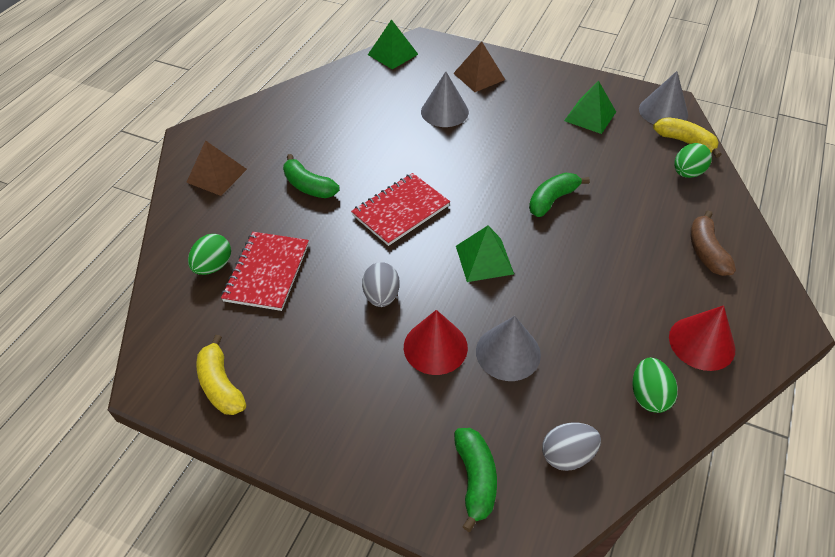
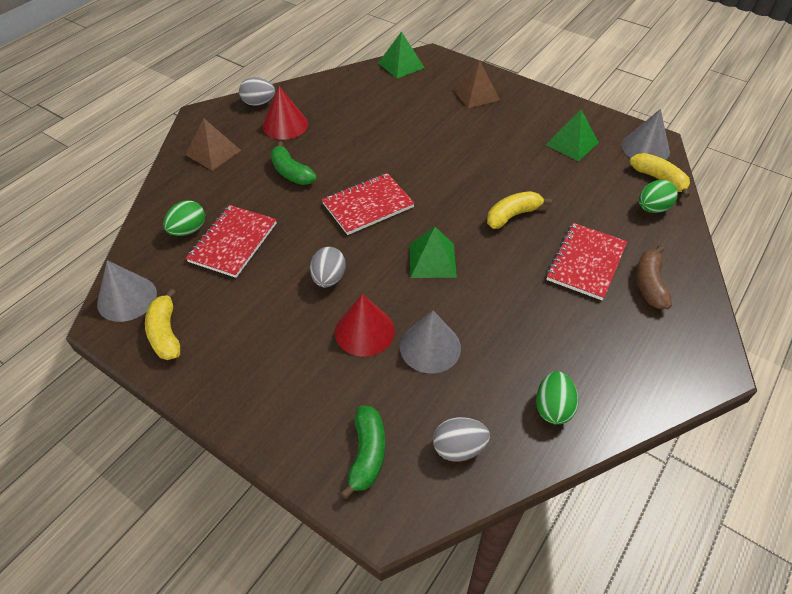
camera: 10 degrees right, 0 degrees up
(251, 114) = (259, 103): none -> grey egg
(444, 111) = (434, 122): grey cone -> grey cone (127, 298)
(552, 200) = (512, 215): green banana -> yellow banana
(639, 238) = (586, 262): none -> red notebook
(701, 343) = (619, 368): red cone -> red cone (285, 125)

